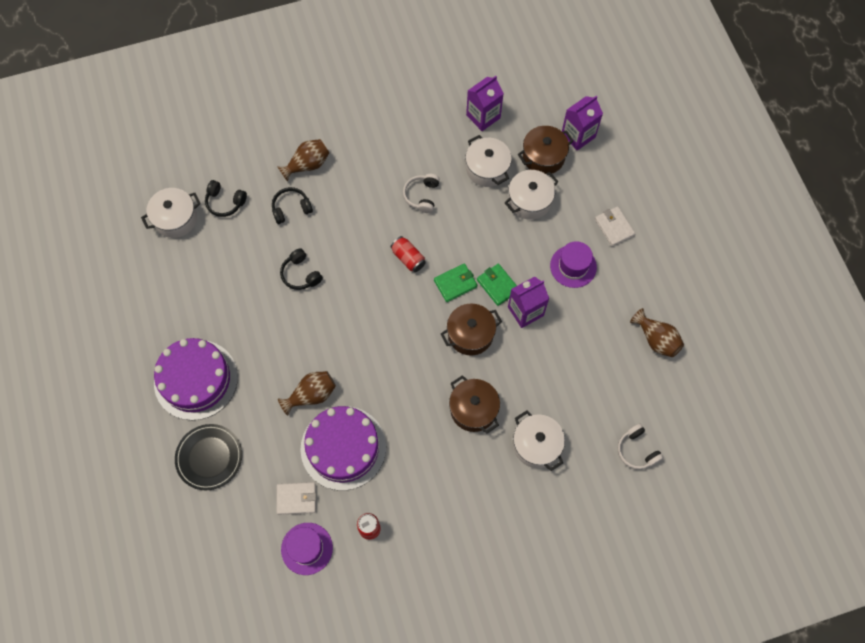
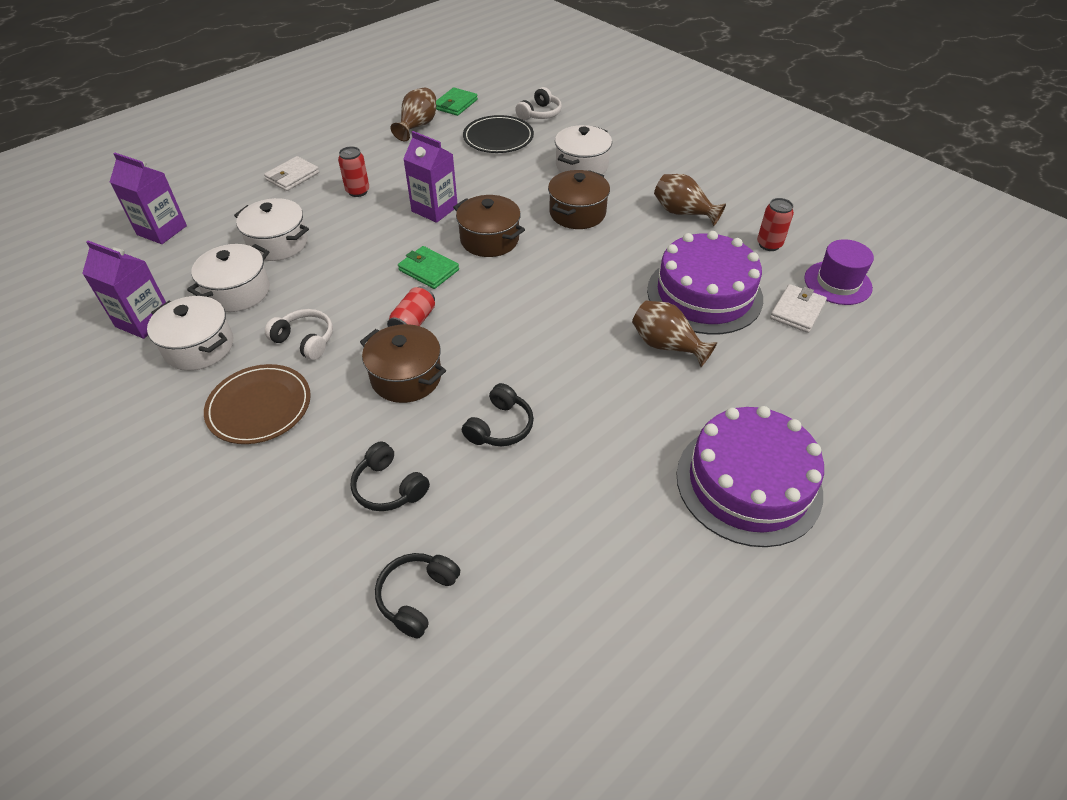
camera: 115 degrees left, 20 degrees down
(175, 219) = (490, 670): white pot -> white pot (199, 347)
(209, 457) = (833, 415): black plate -> black plate (498, 138)
(225, 202) = (417, 596): black headphones -> black headphones turned 150 degrees counterclockwise
(296, 499) = (797, 311): white wallet -> white wallet turned 60 degrees clockwise
(307, 165) = (292, 500): brown vase -> brown vase (683, 213)
(379, 162) = (259, 406): none -> brown plate
(422, 196) = (305, 340): white headphones -> white headphones turned 135 degrees counterclockwise
(497, 285) = (412, 237): green wallet -> green wallet (455, 104)
(543, 157) = (204, 249): brown pot -> brown pot (406, 377)
(573, 266) = (358, 191): purple hat -> red can

